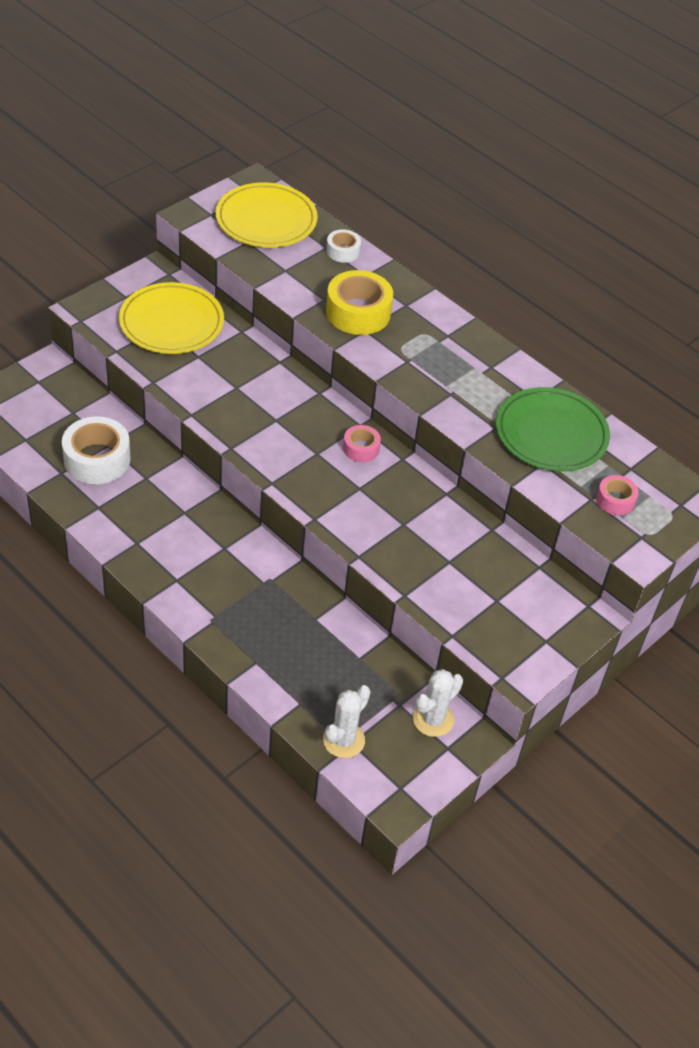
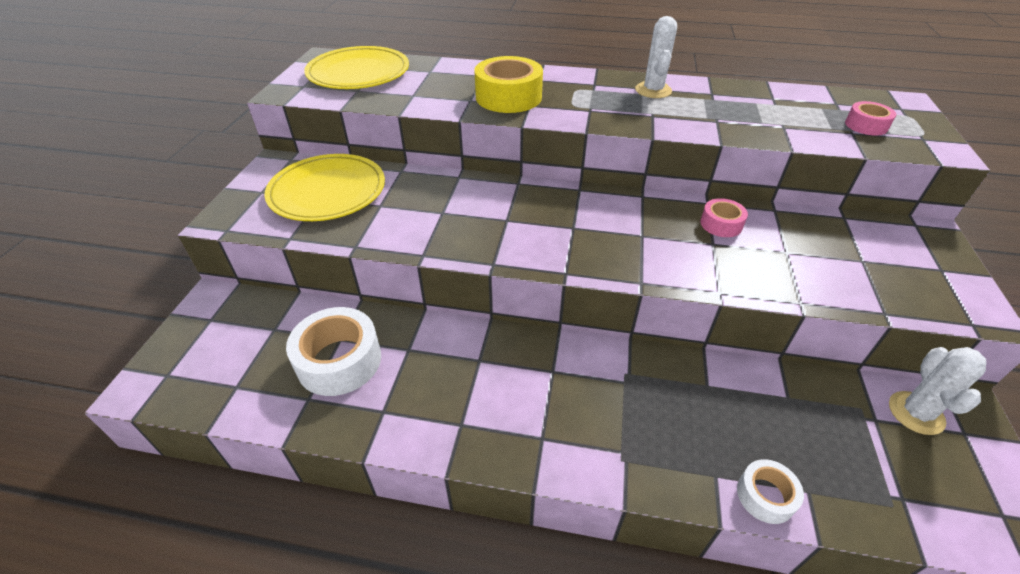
camera: 30 degrees left, 5 degrees down
(343, 251) = (446, 69): white tape -> white tape (765, 496)
(343, 740) = (893, 502): white cactus -> white cactus (653, 90)
(361, 448) = (602, 205): pink tape -> pink tape (721, 224)
(551, 433) = (756, 107): green plate -> none

